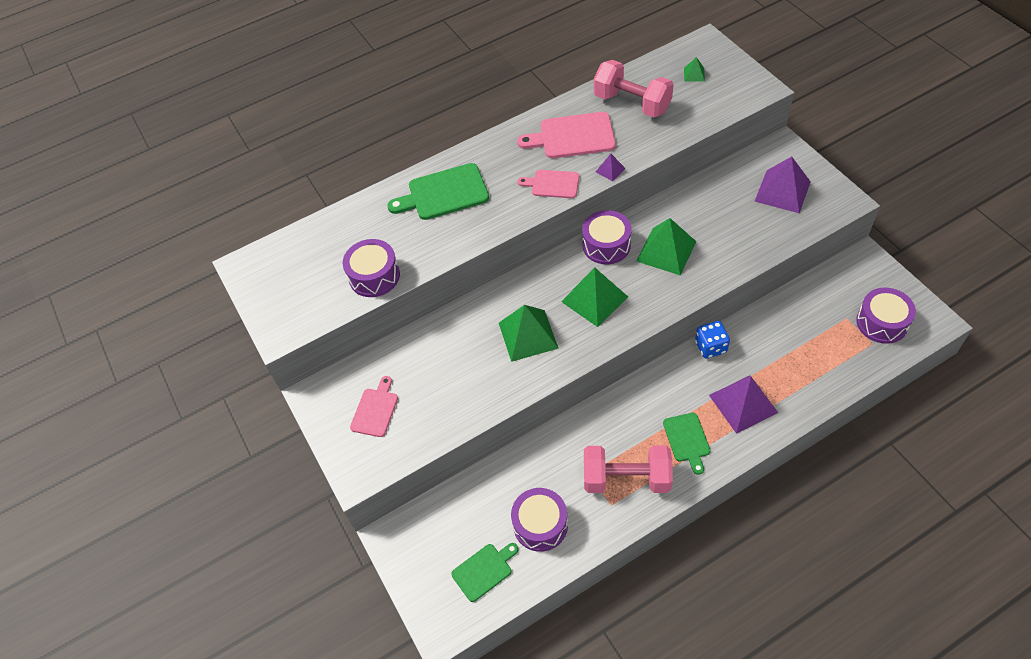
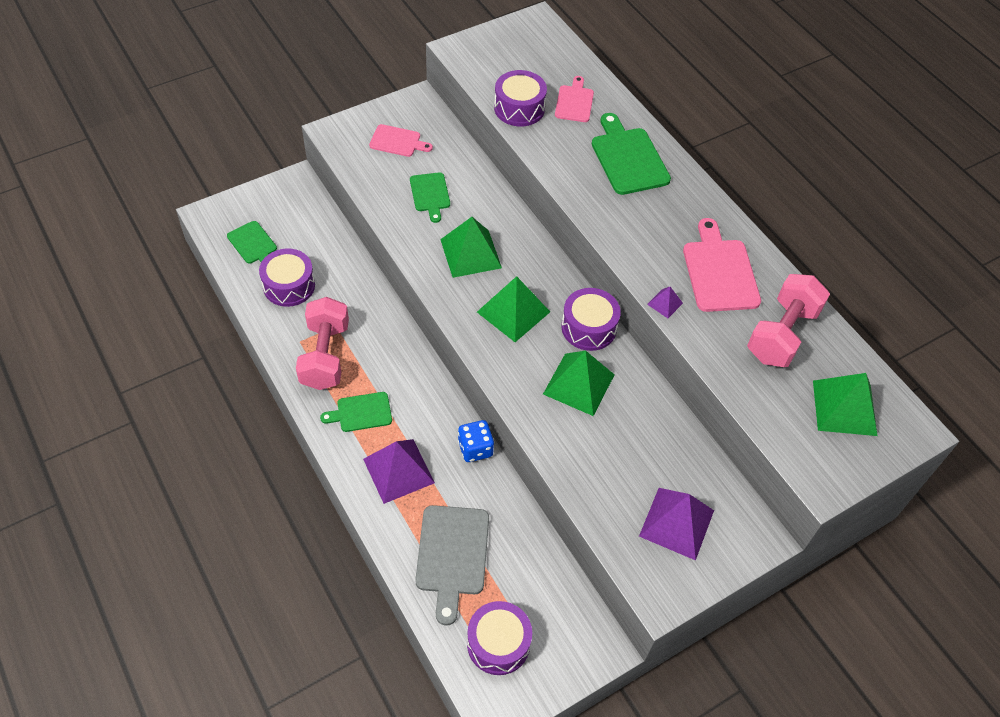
camera: 80 degrees right, 0 degrees up
(452, 374) = (430, 194): none -> green cutting board
(552, 184) = (642, 249): pink cutting board -> pink cutting board (574, 102)
(694, 74) = (844, 407): green pyramid -> green pyramid, size x2.13
(815, 358) = (452, 555): none -> grey cutting board

